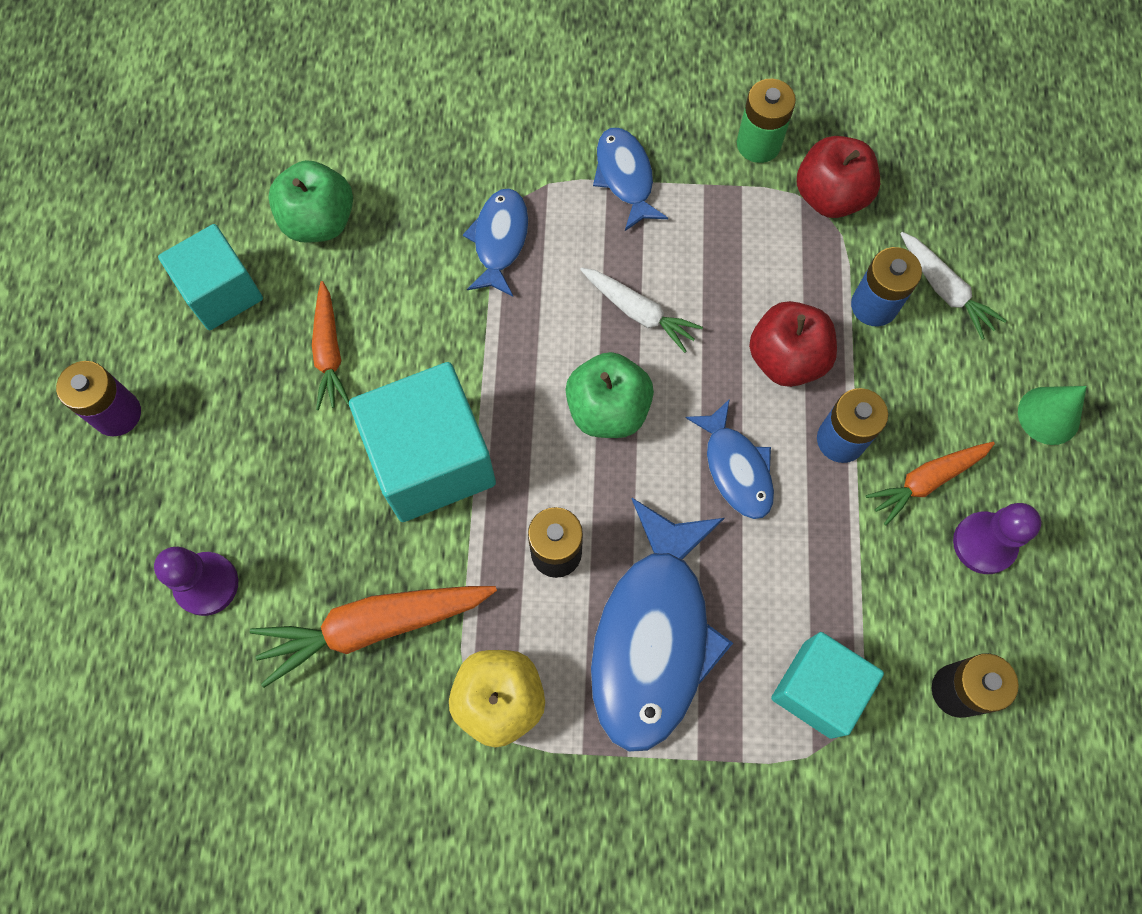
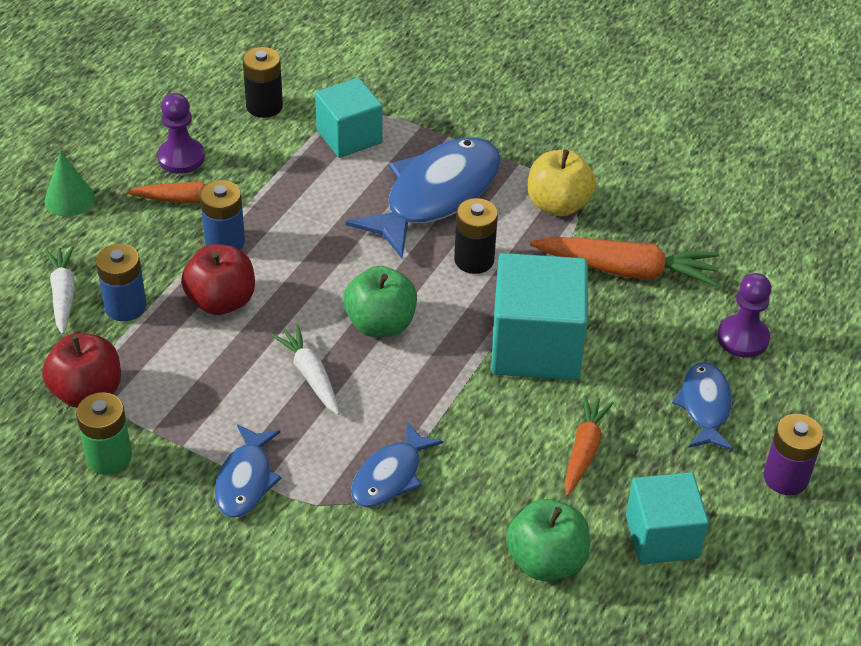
camera: 155 degrees left, 25 degrees down
(736, 468) = (312, 255): blue fish -> blue fish (704, 406)

